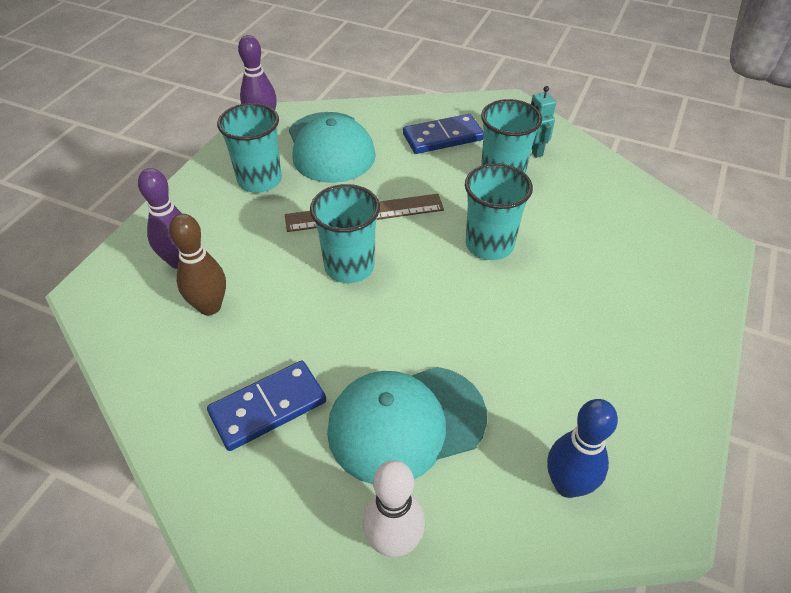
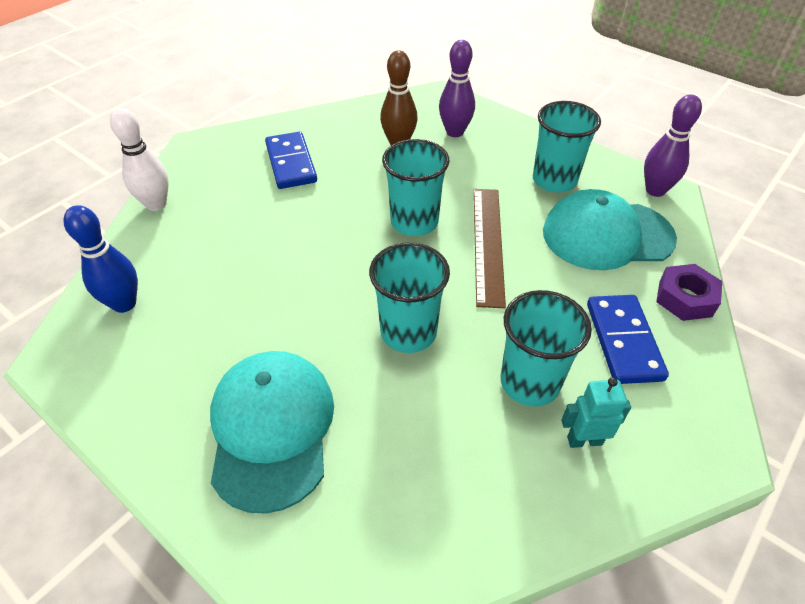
camera: 105 degrees right, 0 degrees up
(388, 111) = (685, 298): none -> purple nut
(406, 423) = (236, 226): turquoise cap -> turquoise cap (272, 429)

